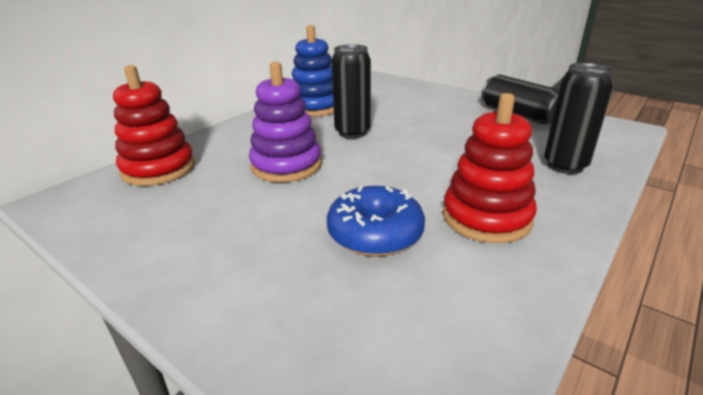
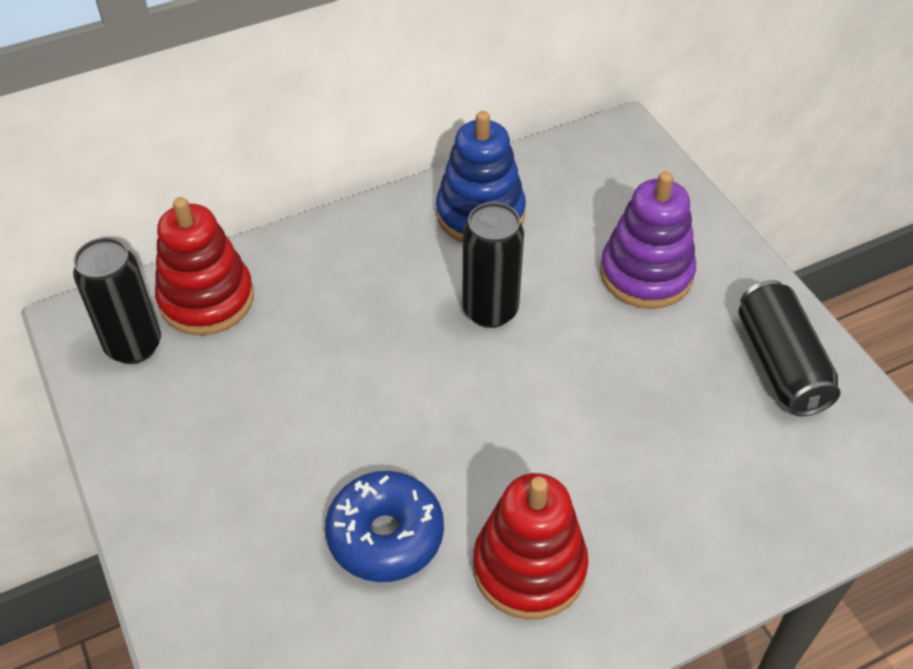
camera: 25 degrees right, 20 degrees up
(286, 165) = (359, 357): purple stacking toy -> purple stacking toy (646, 274)
(565, 166) = (724, 518): black can -> black can (134, 346)

